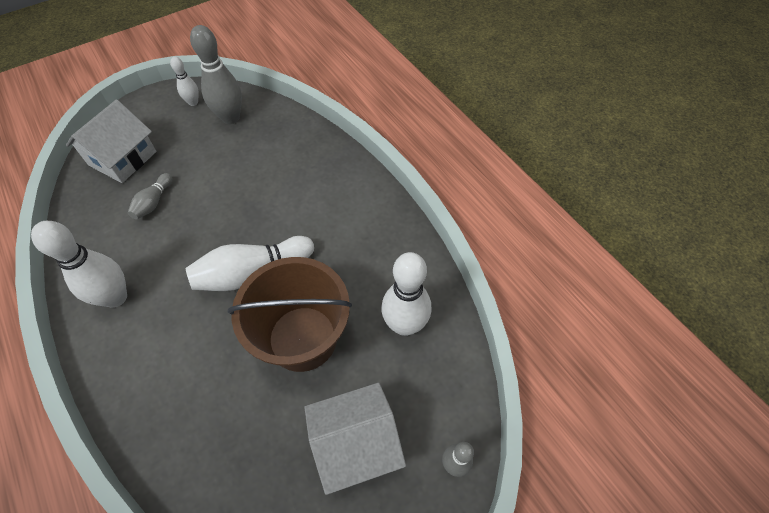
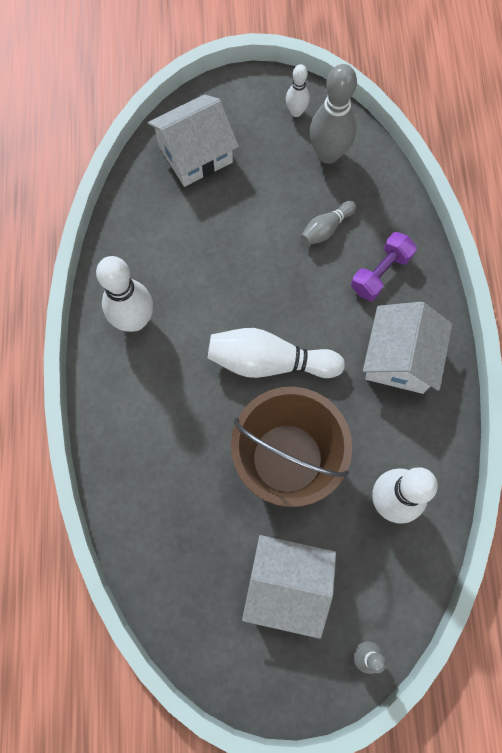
camera: 30 degrees right, 15 degrees up
(153, 202) = (207, 227): grey bowling pin -> grey bowling pin (326, 228)
(309, 173) = (380, 273): none -> purple dumbbell
(355, 221) = (400, 358): none -> white house

